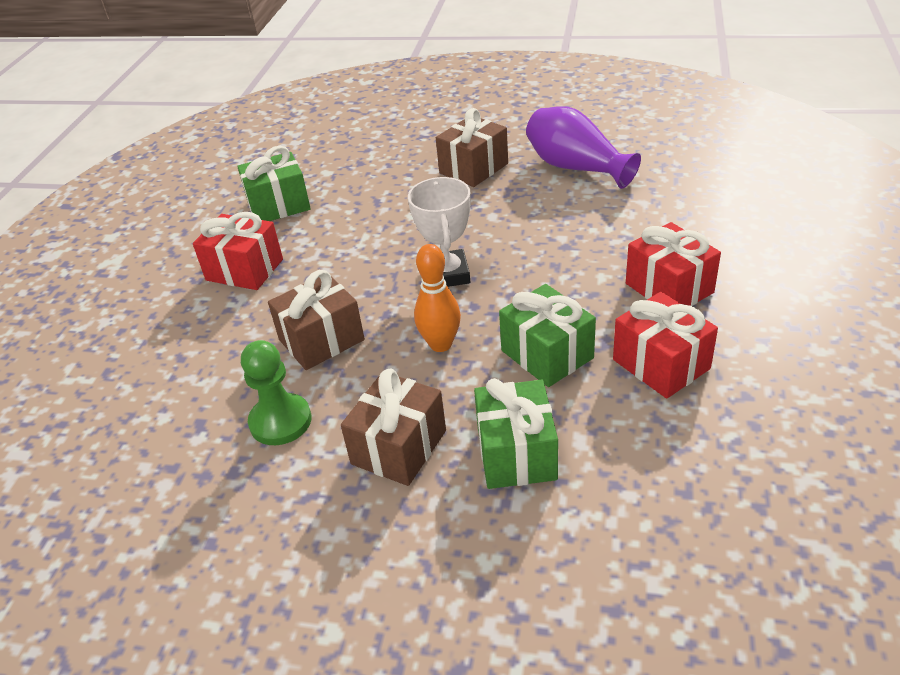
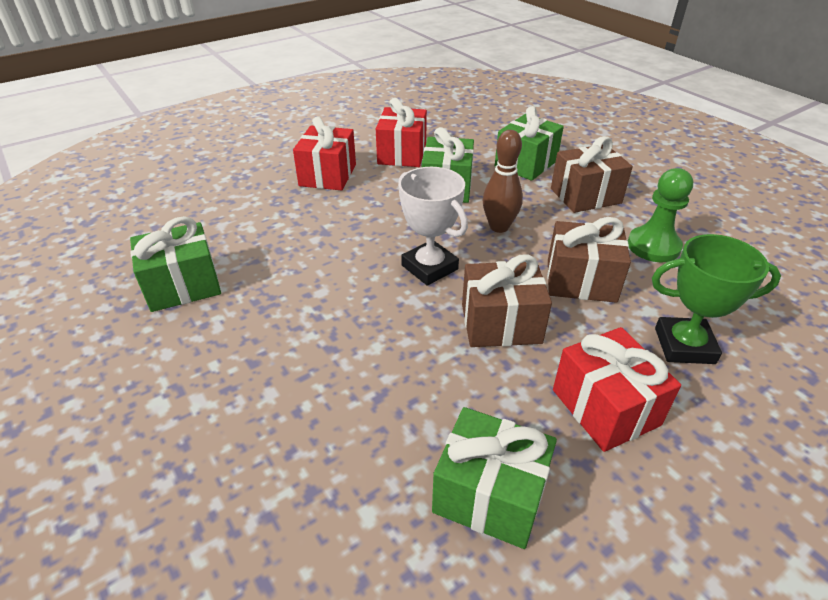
camera: 140 degrees left, 0 degrees up
(210, 338) = (684, 345): none -> green trophy
(440, 344) = (499, 227): orange bowling pin -> brown bowling pin
(447, 274) = (429, 267): white trophy -> white trophy turned 75 degrees counterclockwise
(473, 168) = (239, 359): brown gift -> brown gift (501, 323)
(576, 167) = (183, 286): purple vase -> green gift

